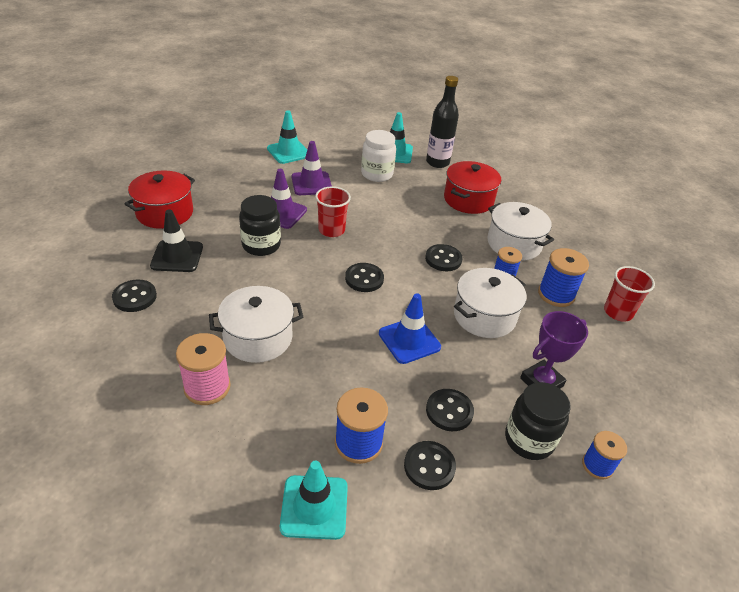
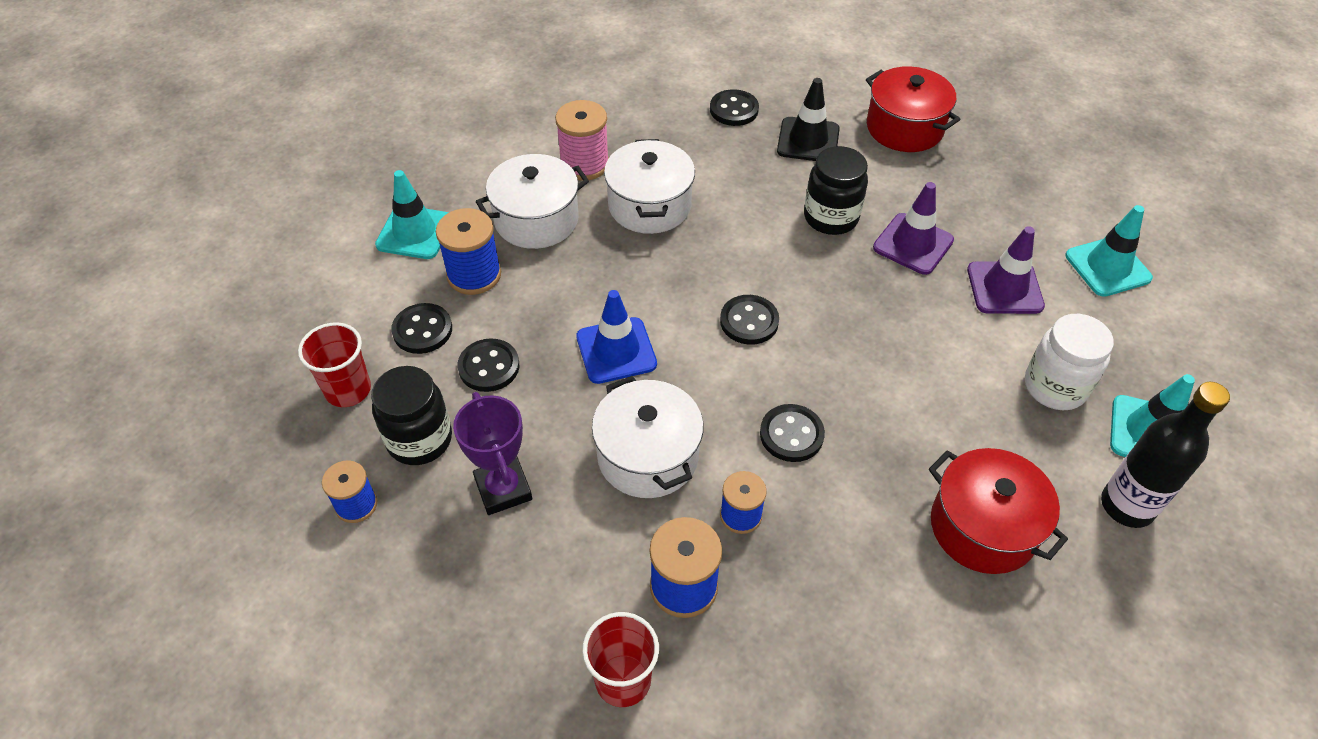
camera: 105 degrees right, 10 degrees up
(331, 230) = (870, 298): red cup -> red cup (348, 390)
(514, 244) = (834, 565): white pot -> white pot (536, 220)

